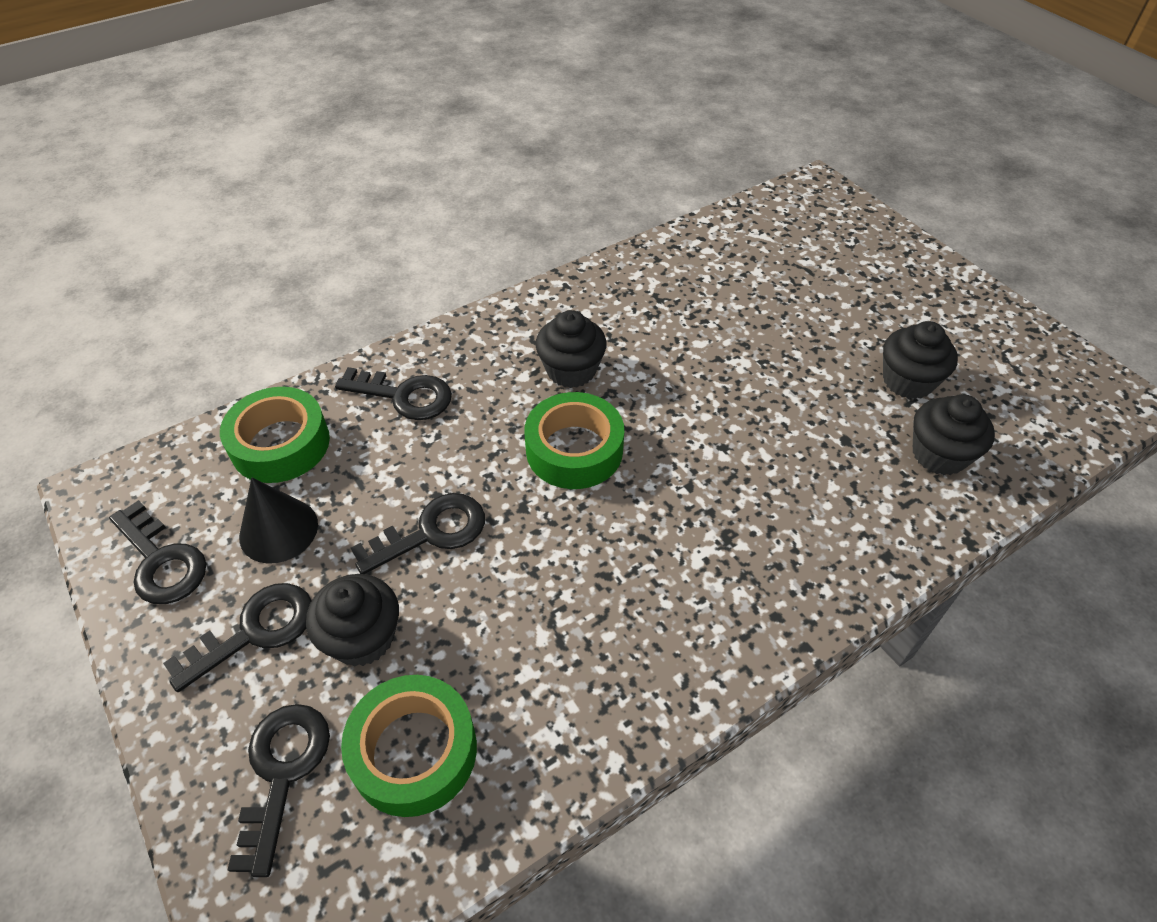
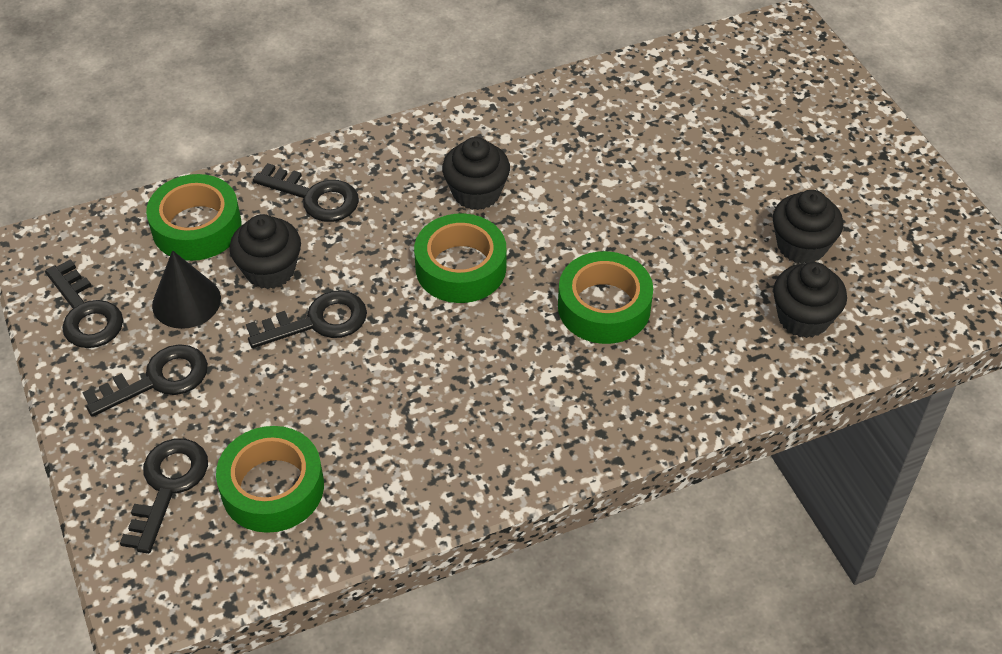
camera: 10 degrees right, 0 degrees up
(362, 637) = (245, 398): black cupcake -> black cupcake (270, 270)
(735, 471) = (604, 307): none -> green tape

